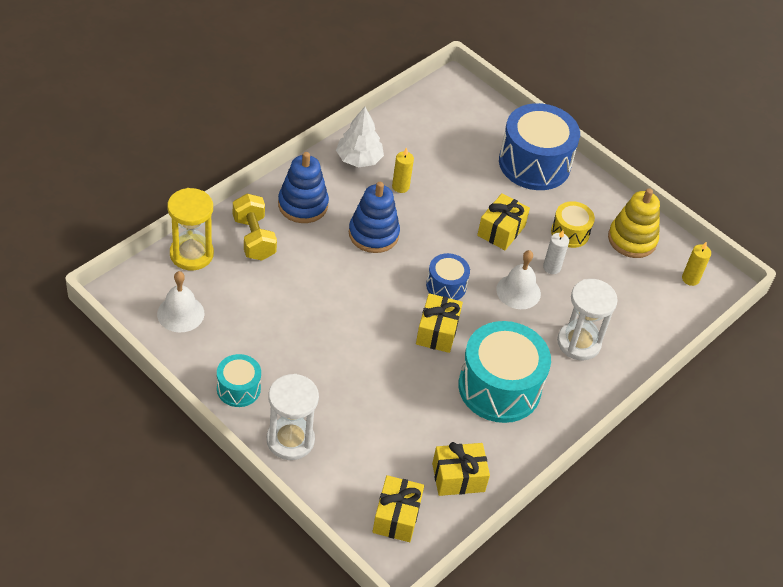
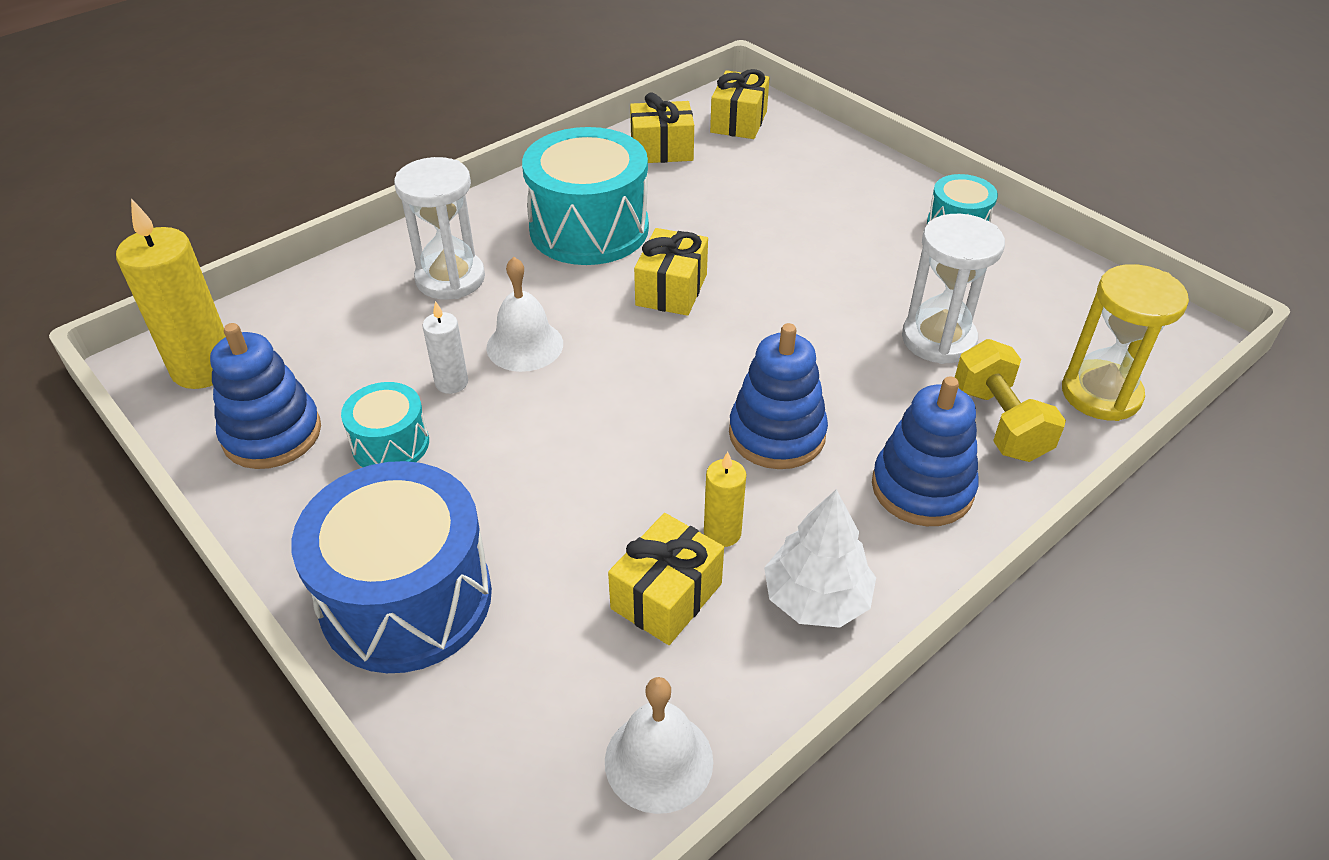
camera: 170 degrees left, 5 degrees down
(180, 313) = (1078, 308): white bell -> white bell (658, 760)
(290, 440) = (874, 179): white hourglass -> white hourglass (938, 339)
(446, 286) = (648, 352): blue drum -> none
(501, 231) = (527, 445): yellow gift -> yellow gift (666, 596)
(570, 233) = (390, 444): yellow drum -> turquoise drum
(632, 239) = (272, 434): yellow stacking toy -> blue stacking toy
(690, 279) = (204, 368): yellow candle -> yellow candle, size x1.93

